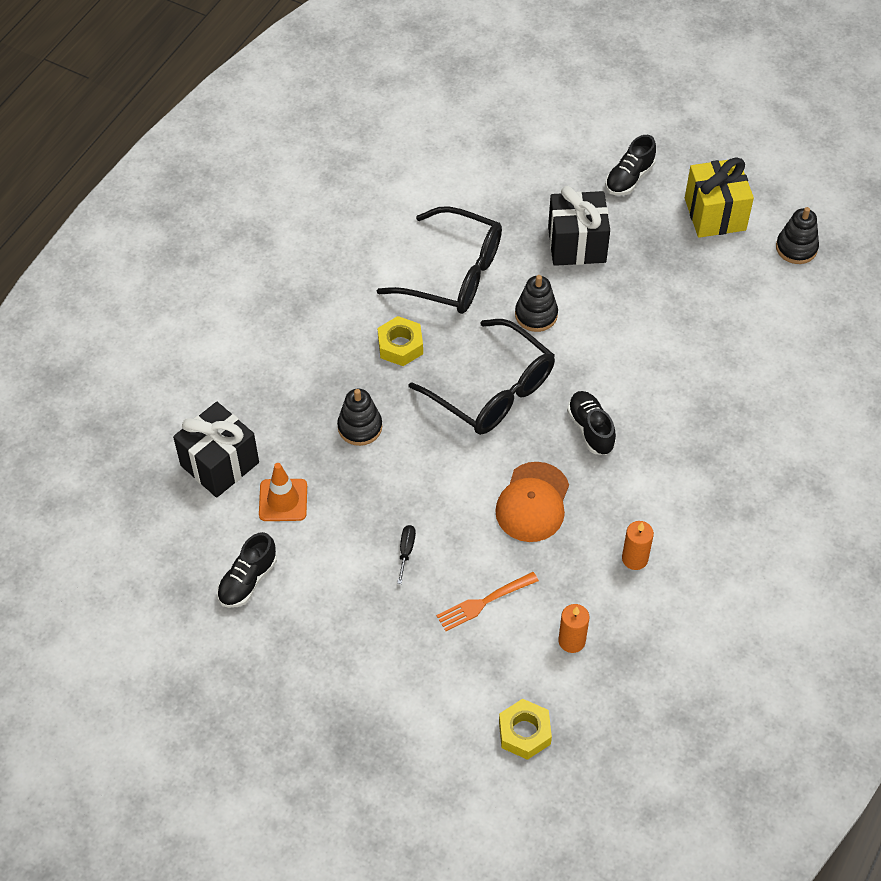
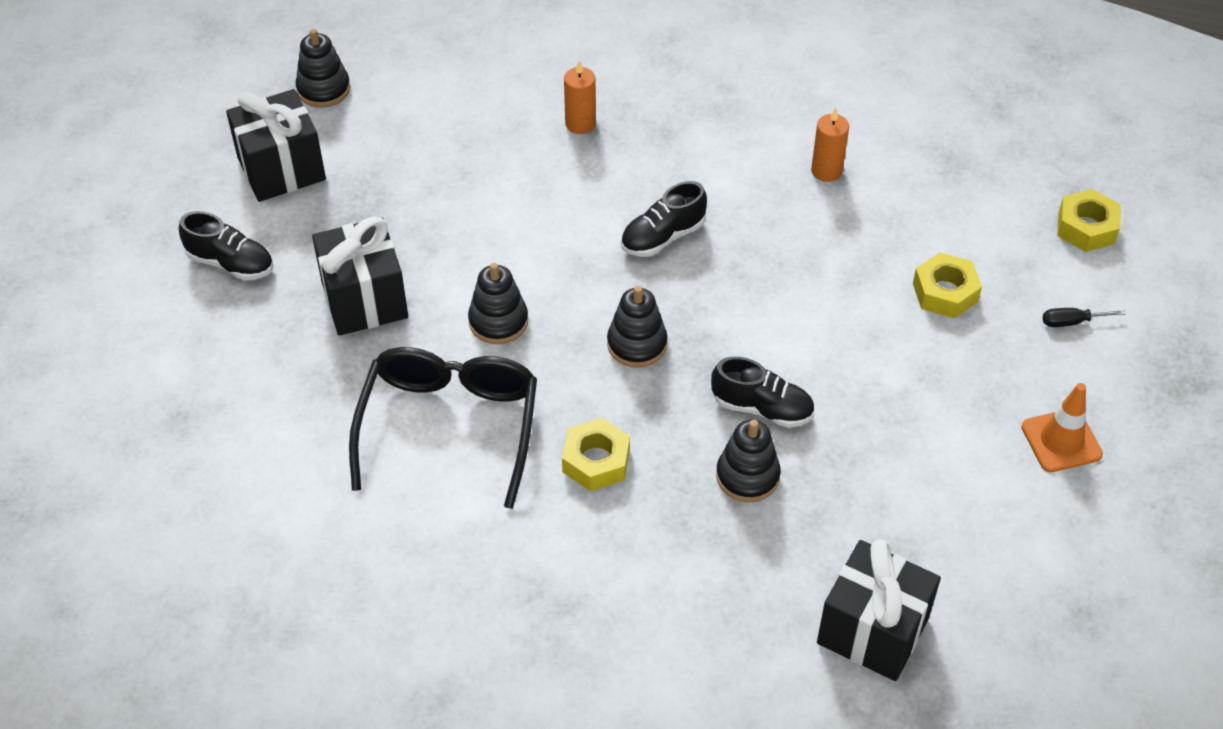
camera: 105 degrees left, 5 degrees down
(248, 580) = (1034, 543): black shoe -> black shoe (762, 408)
(283, 500) = (897, 536): orange traffic cone -> orange traffic cone (1061, 441)
(406, 551) = (912, 382): black screwdriver -> black screwdriver (1071, 322)
(484, 602) = (945, 292): orange fork -> yellow nut
(492, 390) = (637, 344): black glasses -> black stacking toy
(533, 502) = (790, 273): orange cap -> none
(571, 641) = (956, 207): orange candle -> orange candle (580, 124)
(715, 214) = (281, 169): yellow gift -> black gift

